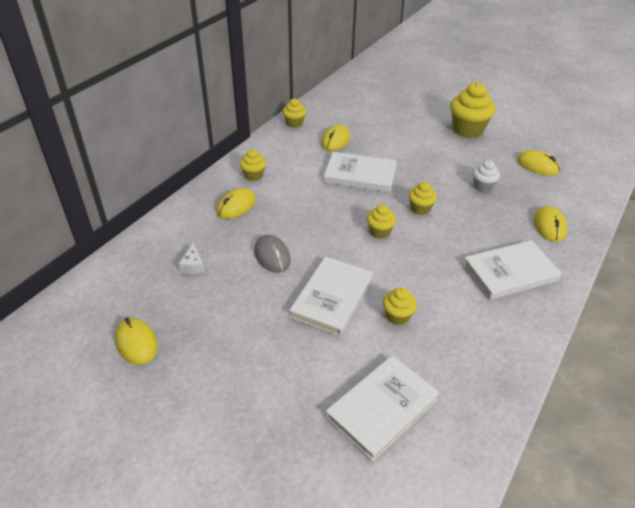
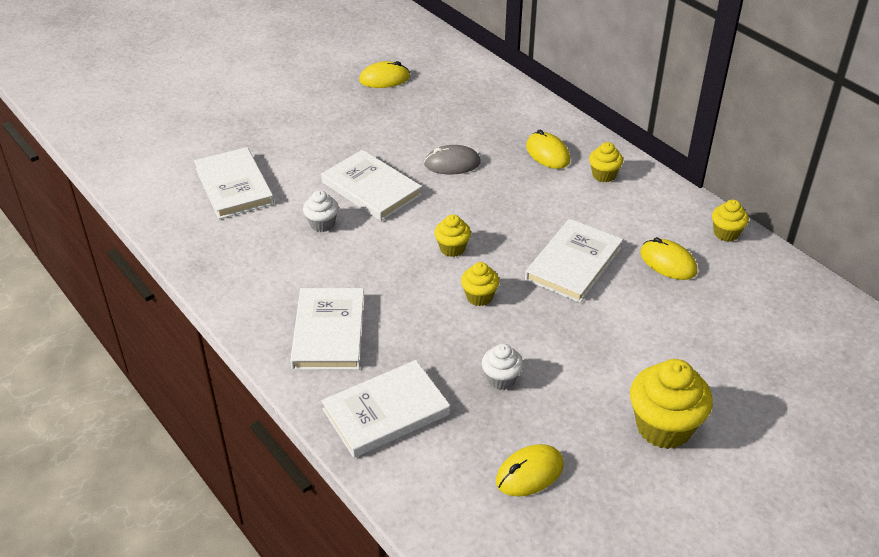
camera: 110 degrees right, 0 degrees up
(193, 266) = (463, 115): white cheese -> none
(397, 316) = (322, 224): yellow cupcake -> white cupcake
(549, 226) = (386, 412): yellow mouse -> white book

